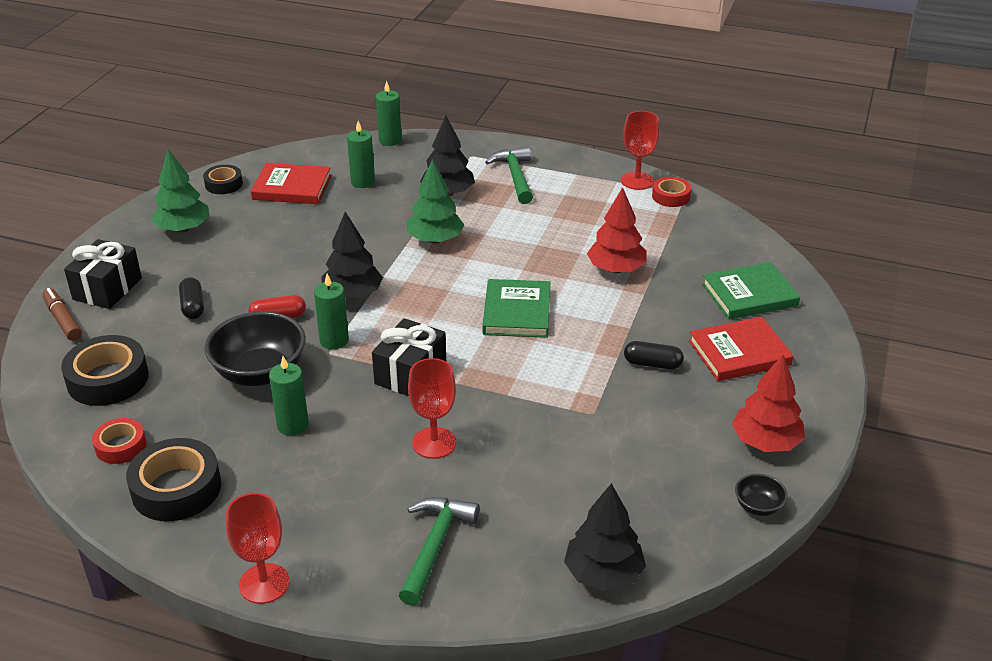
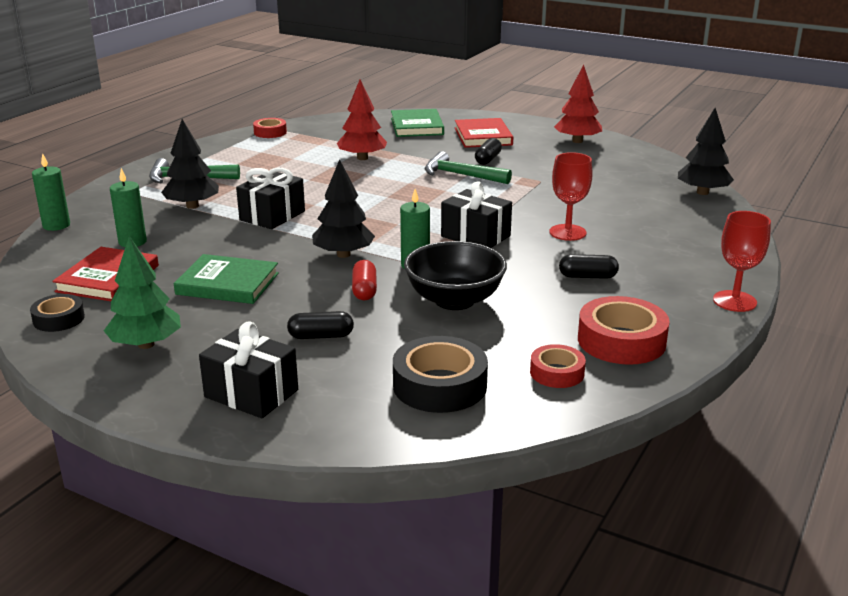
camera: 80 degrees left, 10 degrees down
(63, 320) = (306, 423): brown marker -> none
(176, 488) = (621, 341): black tape -> red tape
(292, 425) = (537, 286): green candle -> none
(318, 462) = (587, 276): none -> black capsule
(435, 240) = (272, 216): green tree -> black gift
(435, 546) = (684, 238): green hammer -> green hammer (461, 175)
(517, 312) = (404, 193): green book -> green book (227, 284)
(637, 181) = (236, 140): red goblet -> none
(758, 506) = (637, 150): black bowl -> none

